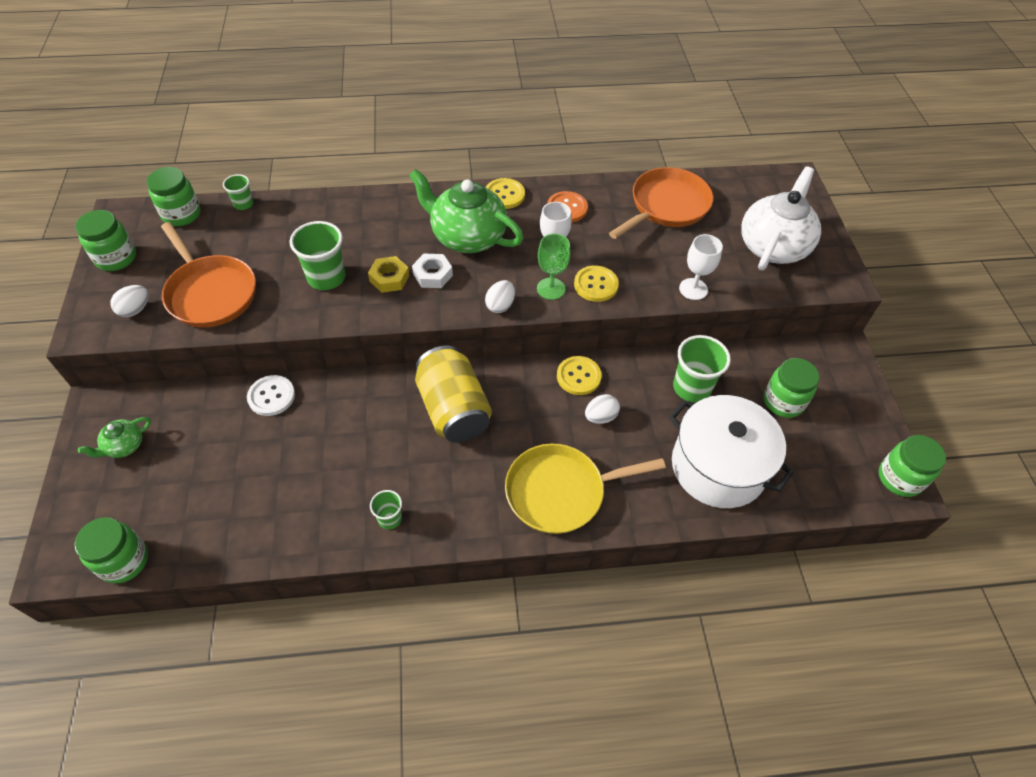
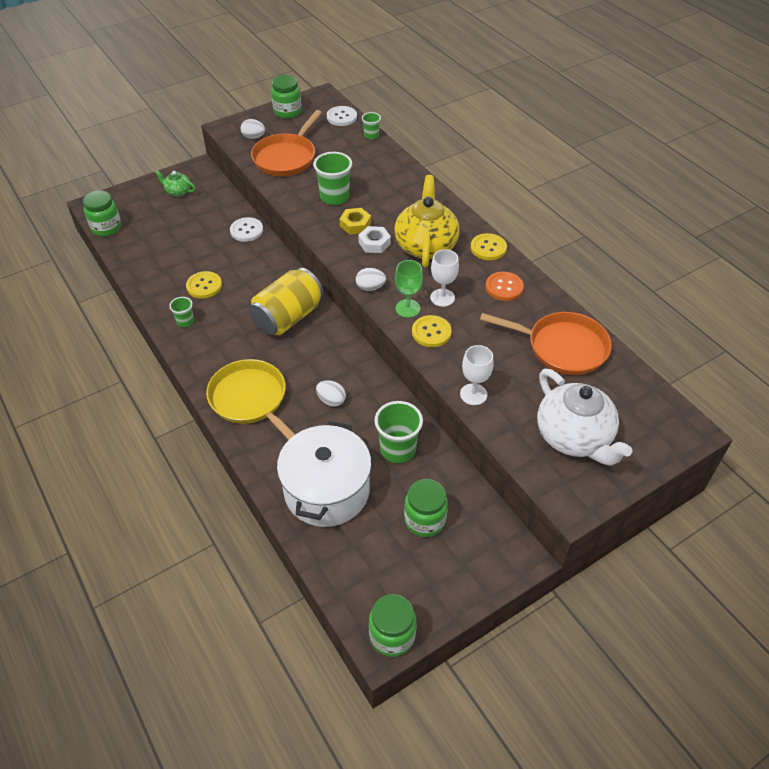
camera: 65 degrees right, 5 degrees down
(181, 214) = (341, 117): green jar -> white button
(467, 237) = (426, 246): green teapot -> yellow teapot
(578, 376) = (362, 374): yellow button -> yellow button (204, 286)
(773, 247) = (574, 437): white teapot -> white teapot turned 60 degrees clockwise

